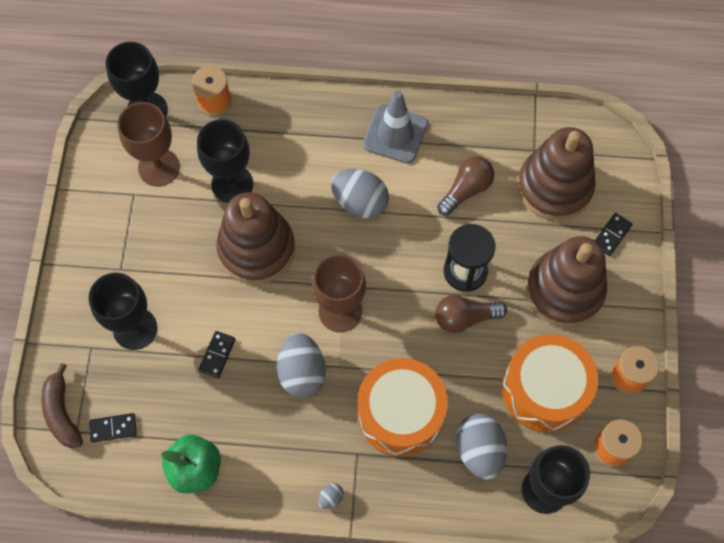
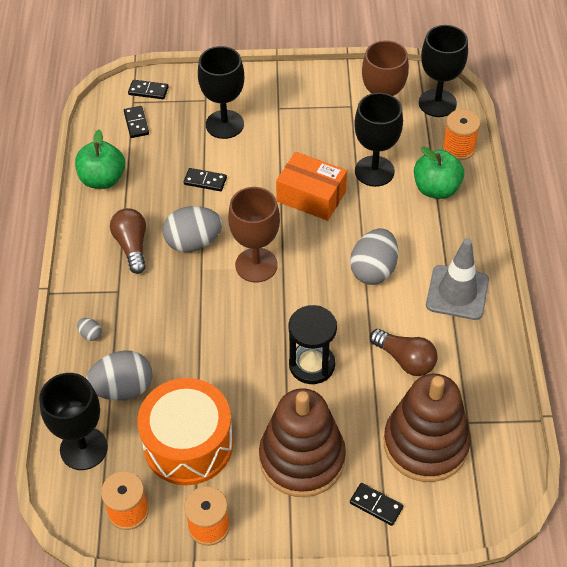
camera: 85 degrees right, 15 degrees down
(62, 412) = (148, 91): brown banana -> black domino
(256, 249) = (311, 196): brown stacking toy -> orange box
(265, 131) = (436, 189): none -> green apple
(330, 498) = (77, 275): grey egg -> grey egg (90, 334)
(400, 413) = (157, 321): orange drum -> none
(465, 317) = (260, 368): brown light bulb -> brown light bulb (132, 246)

